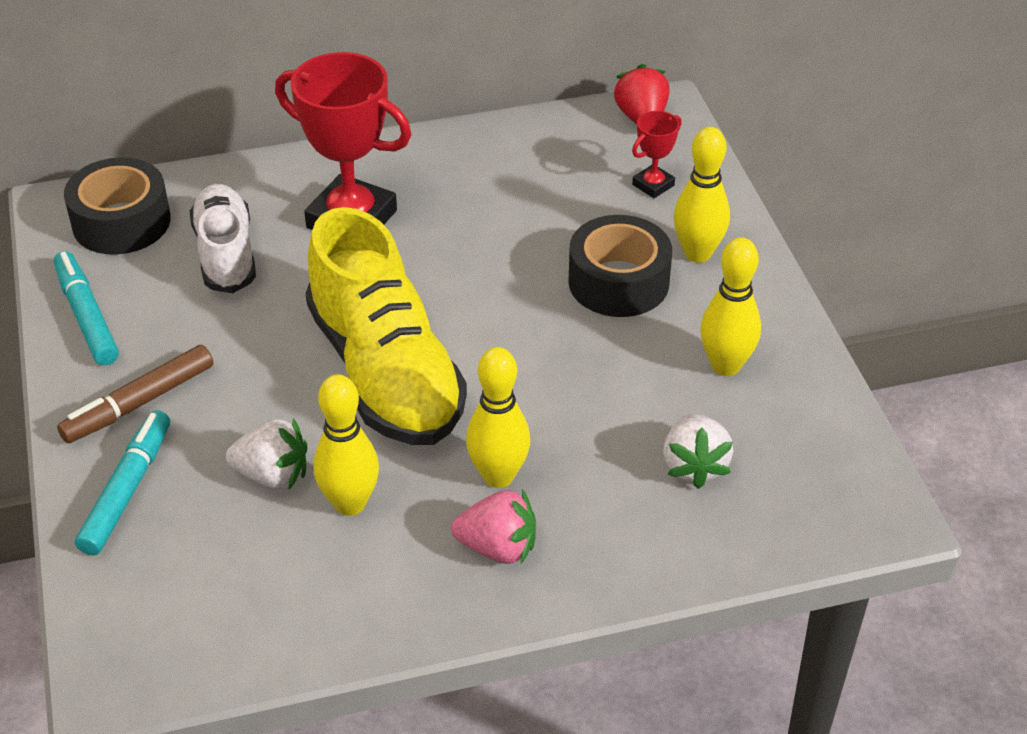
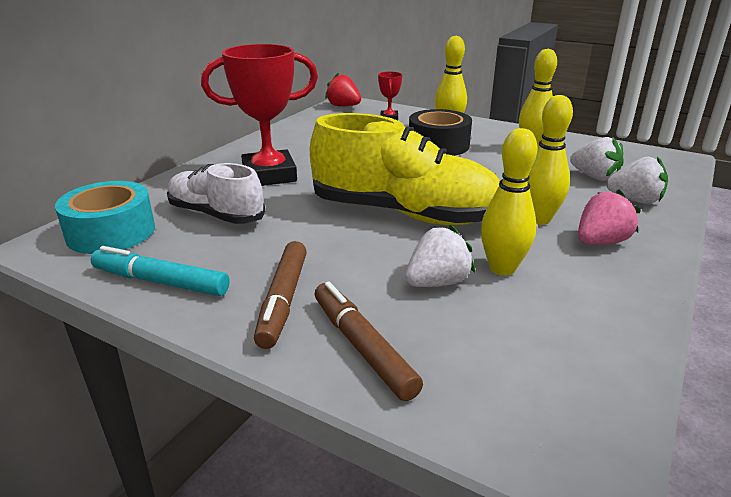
camera: 45 degrees left, 15 degrees down
(121, 222) = (111, 232): black tape -> turquoise tape
(126, 491) = (363, 347): turquoise marker -> brown marker
(659, 531) = (635, 200): none -> white strawberry

